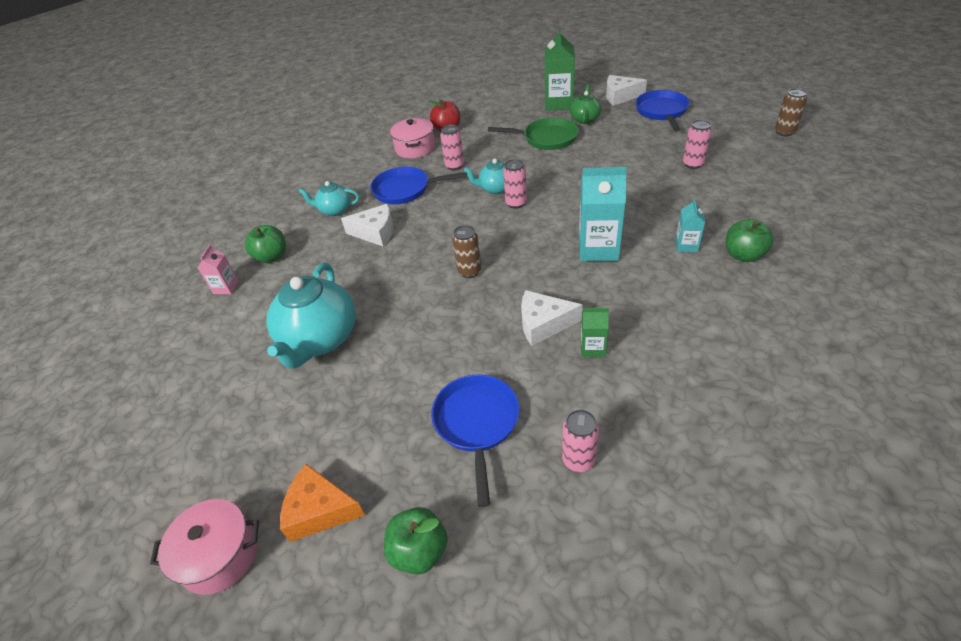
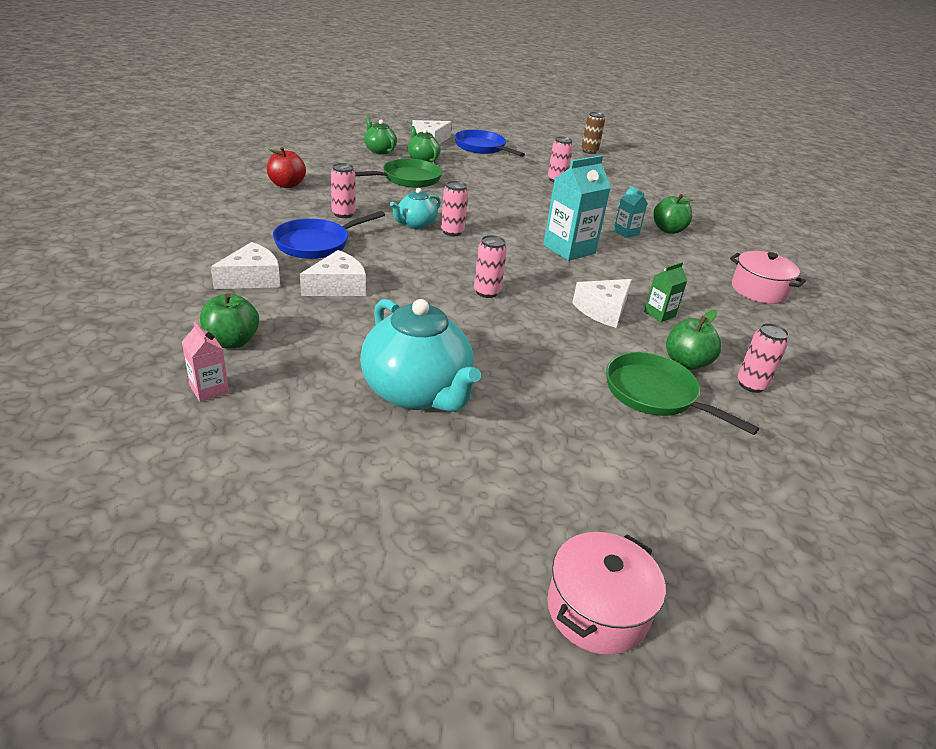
camera: 50 degrees left, 10 degrees down
(320, 510) = (630, 518): orange cheese -> none
(335, 210) = (252, 278): turquoise teapot -> white cheese
(415, 148) = (271, 206): pink pot -> pink pot (758, 290)
(419, 551) = (744, 496): green apple -> green apple (686, 362)
(469, 271) = (486, 292): brown can -> pink can
(477, 423) = (655, 394): blue pan -> green pan
(559, 103) = (379, 151): green carton -> green teapot

